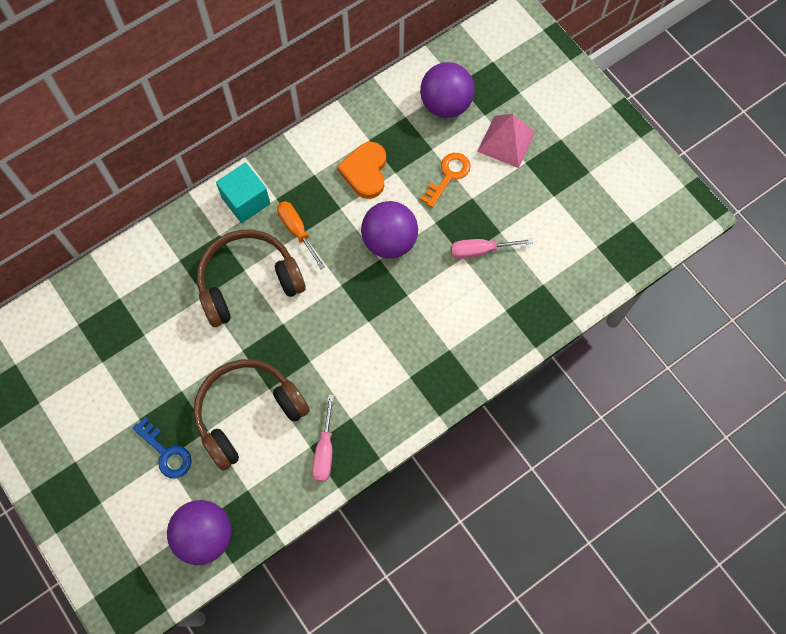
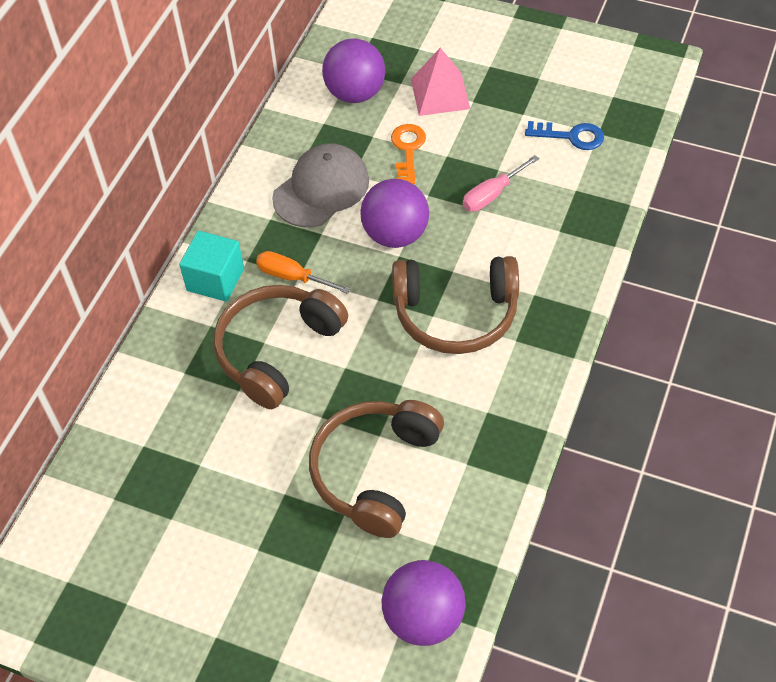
camera: 30 degrees left, 15 degrees down
(166, 452) = (314, 564): blue key -> blue key (571, 136)
(324, 450) = (485, 457): pink screwdriver -> none
(365, 171) = (321, 189): orange heart -> grey cap
(384, 330) = (456, 314): none -> brown headphones

